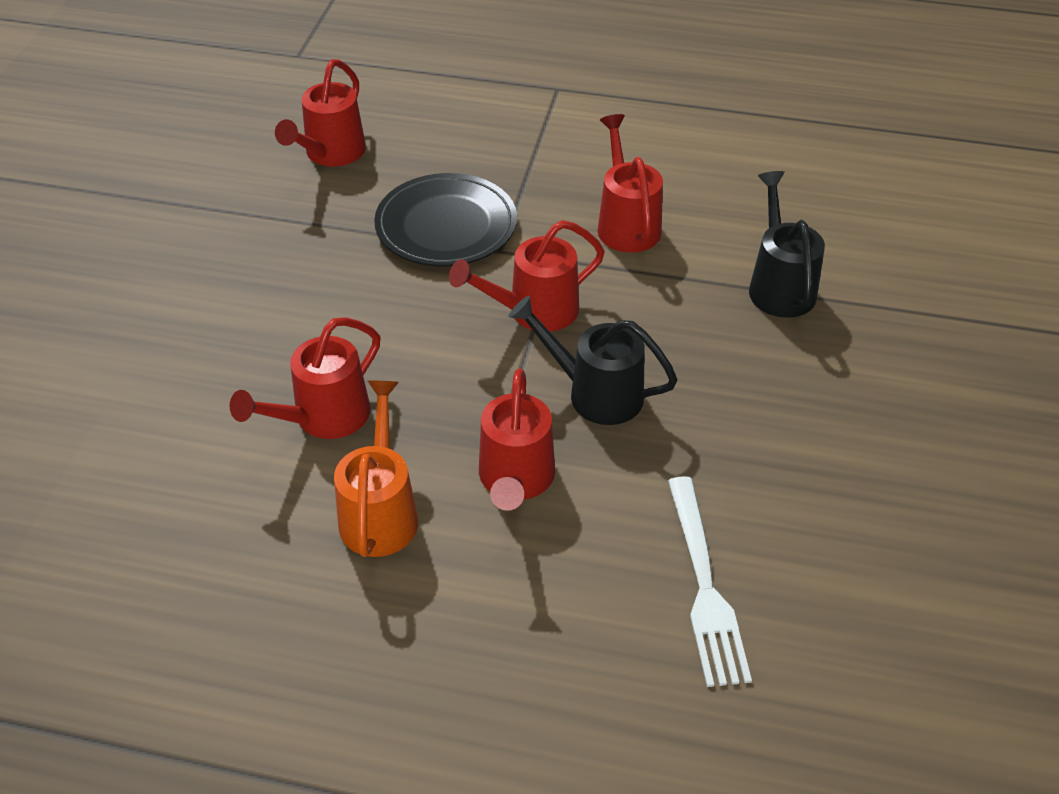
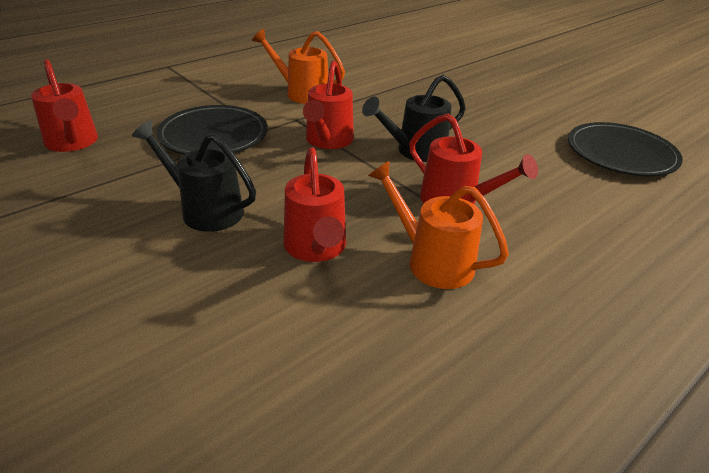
camera: 55 degrees left, 10 degrees down
(626, 223) = (301, 93): red watering can -> orange watering can
(705, 587) = (588, 180): white fork -> none
(779, 285) = (401, 82): black watering can -> black watering can (205, 210)
(834, 601) = (621, 154): none -> black plate

